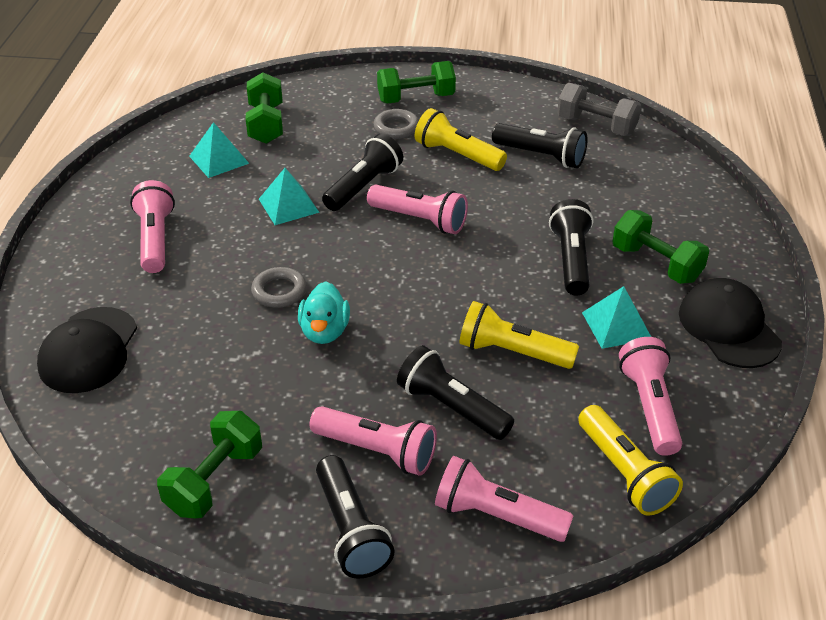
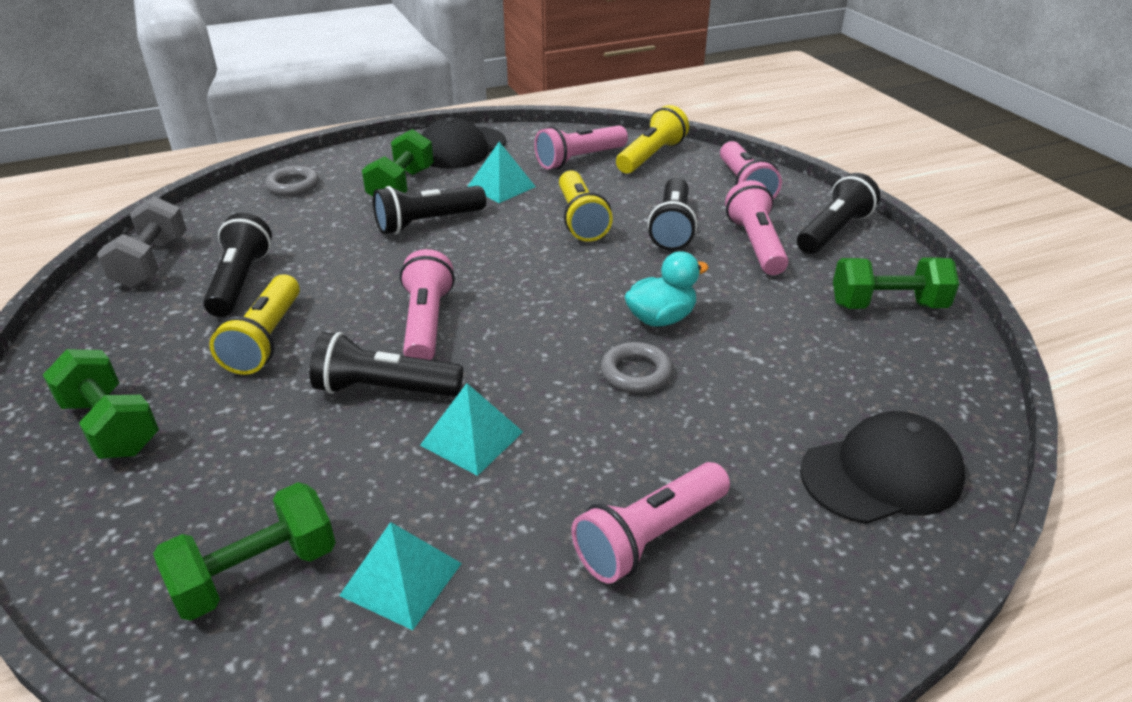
camera: 120 degrees left, 5 degrees down
(396, 128) = (212, 415): grey ring -> grey ring (293, 185)

